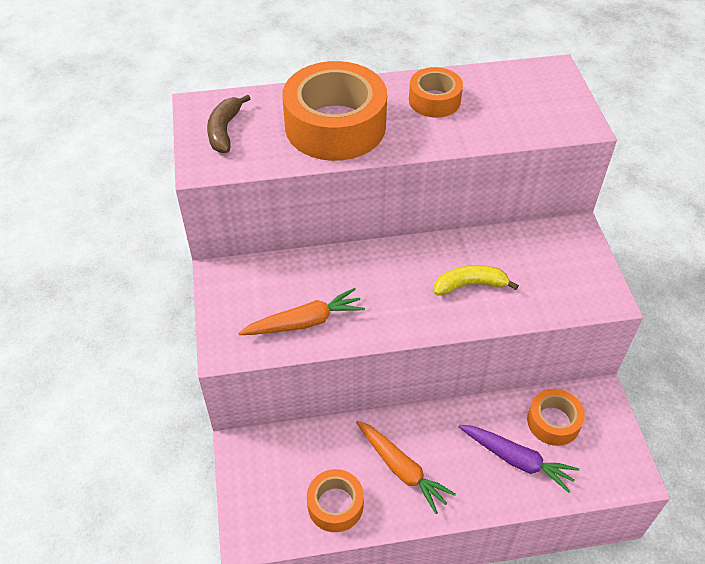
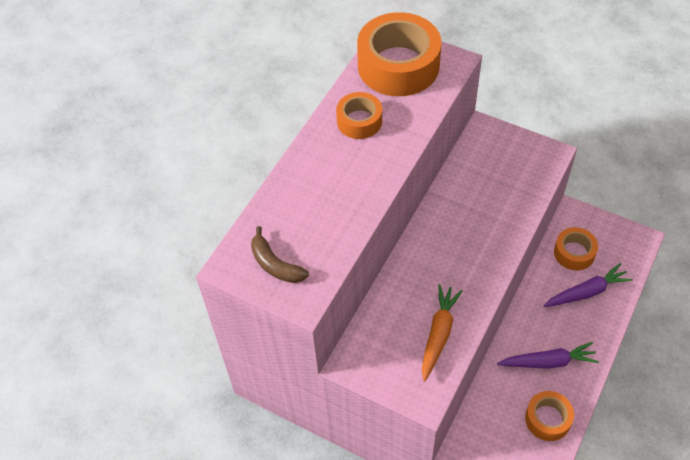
camera: 50 degrees left, 5 degrees up
(335, 126) = (333, 193): orange tape -> orange tape (398, 65)
(401, 469) = (548, 362): orange carrot -> purple carrot
(470, 285) = (482, 217): yellow banana -> none

